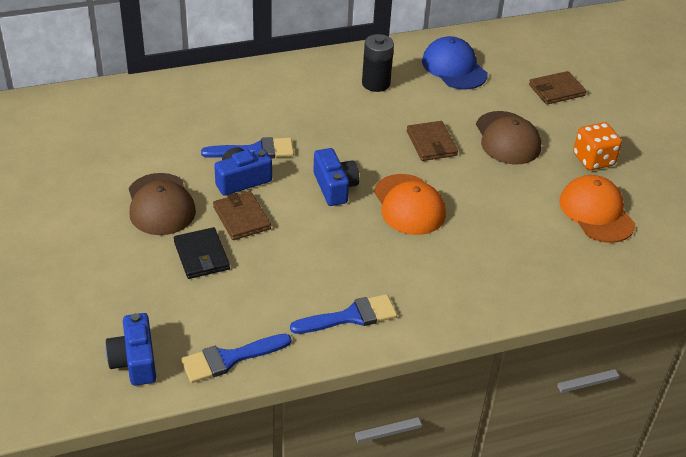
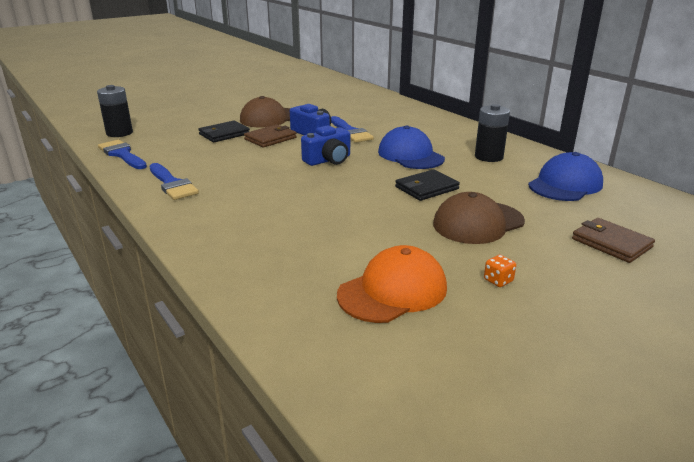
camera: 75 degrees right, 15 degrees down
(135, 361) = (119, 133): blue camera -> black battery
(348, 129) = (410, 155): none -> blue cap
(409, 205) = (326, 189): orange cap -> none
(431, 143) = (426, 188): brown wallet -> black wallet
(593, 160) = (498, 280): orange dice -> orange dice, size x0.48

